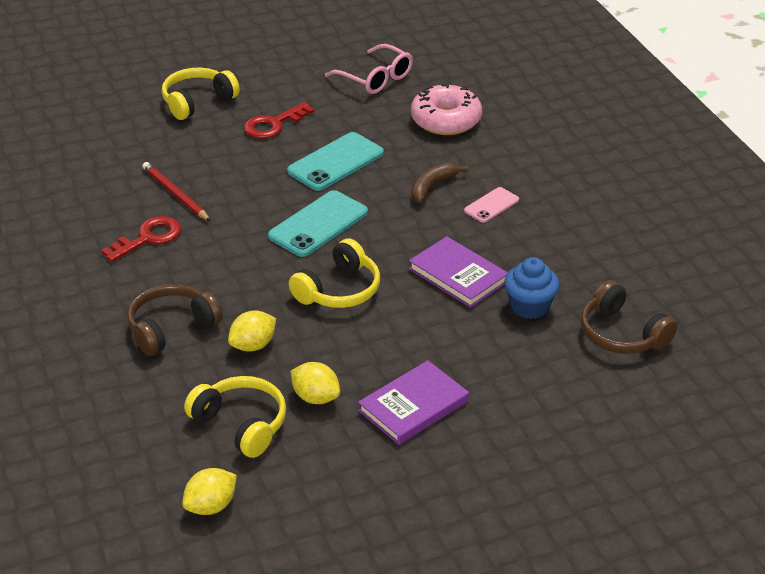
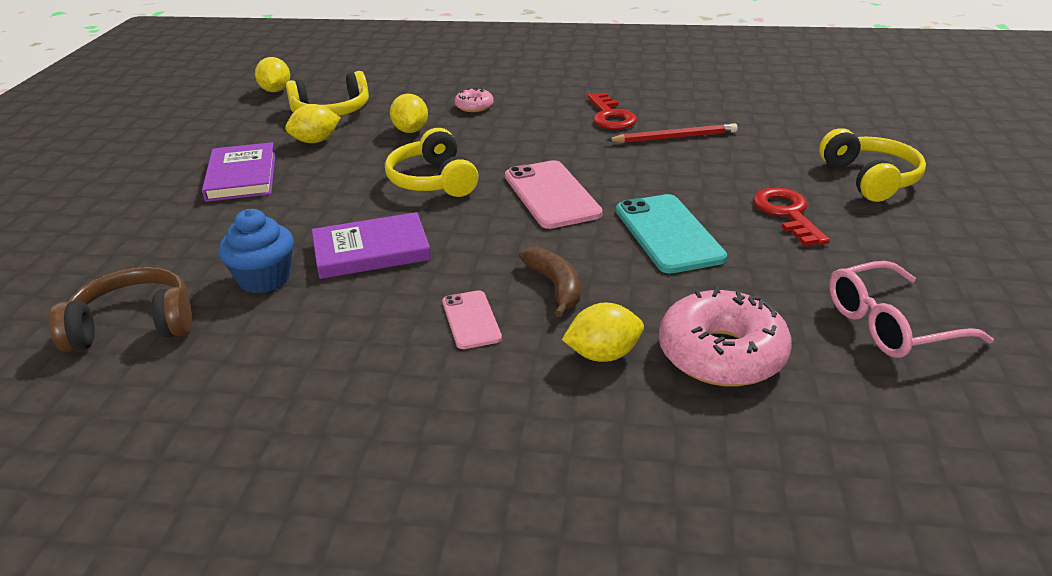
camera: 120 degrees right, 5 degrees down
(171, 328) = (474, 106): brown headphones -> pink donut
(318, 224) = (552, 195): turquoise phone -> pink phone
(480, 153) = (603, 355): none -> yellow lemon

